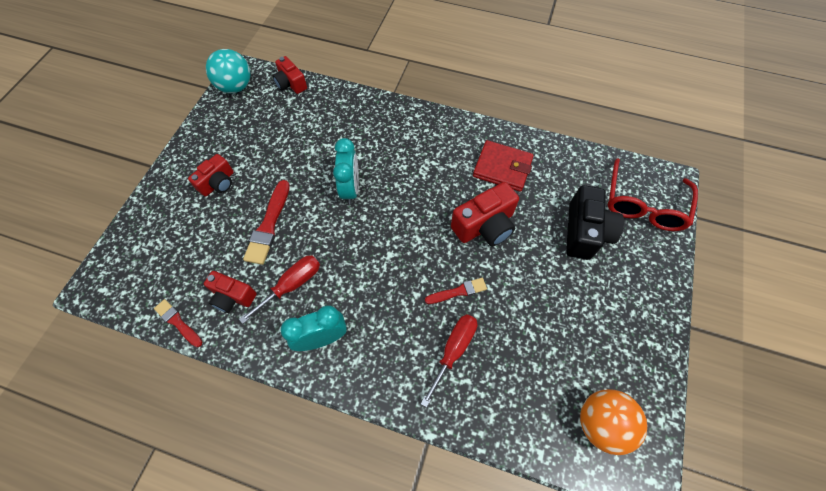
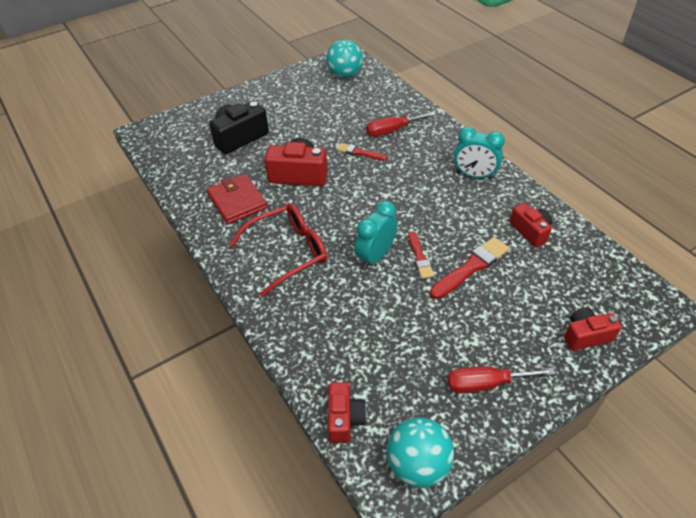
camera: 140 degrees left, 15 degrees down
(177, 322) = (584, 237): red brush -> red brush (420, 257)
(218, 183) = (502, 336): red camera -> red camera (586, 336)
(292, 285) = (477, 214): red screwdriver -> red screwdriver (485, 384)
(601, 423) = (345, 75): orange ball -> turquoise ball
(643, 204) = (181, 130): red glasses -> red glasses (288, 252)

